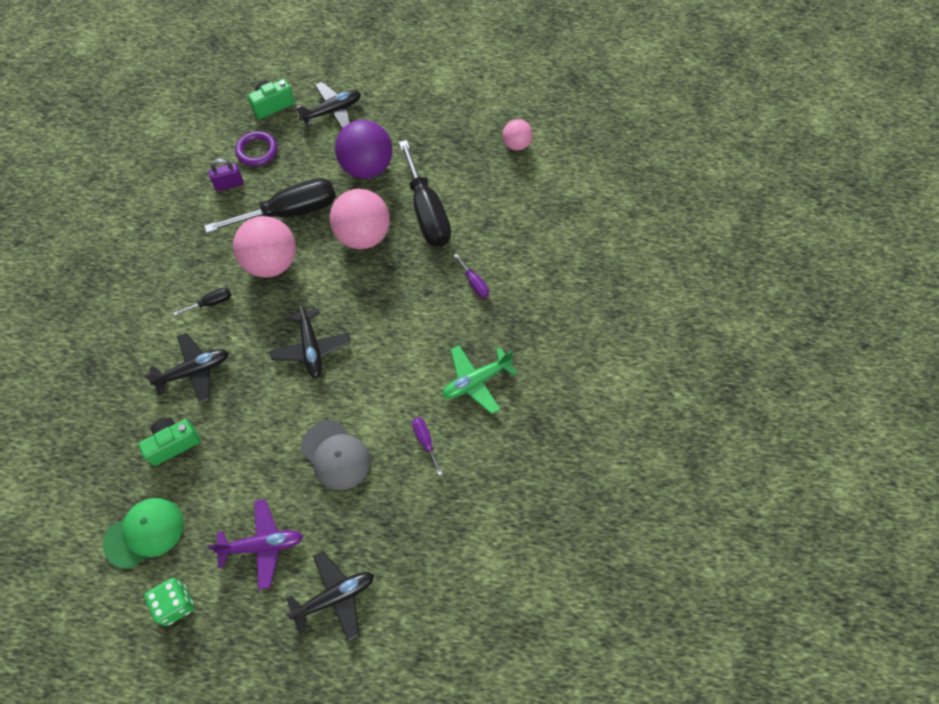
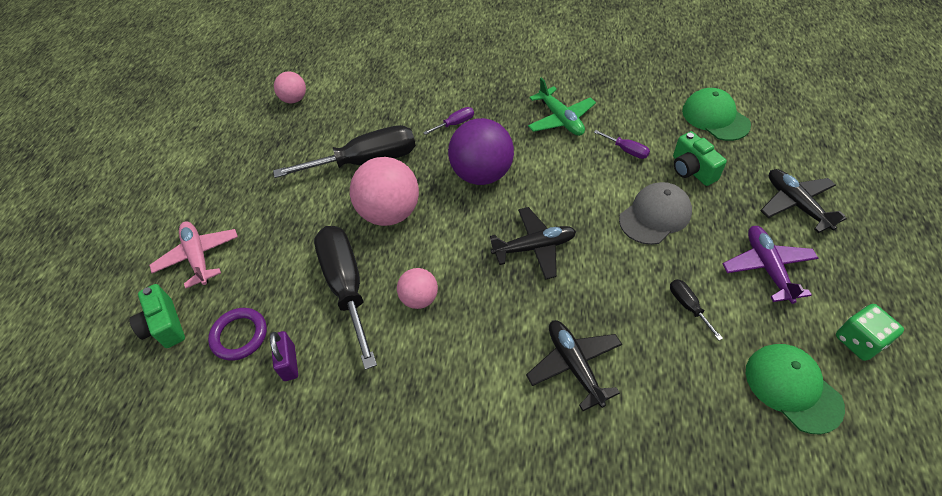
camera: 85 degrees left, 10 degrees down
(173, 444) = (674, 374): green camera -> green camera (692, 170)
(211, 303) = (476, 359): black screwdriver -> black screwdriver (688, 306)
(271, 263) = (419, 298): pink ball -> pink ball, size x0.55
(332, 111) = (198, 257): black plane -> pink plane
(367, 167) = (295, 216): purple ball -> purple ball (482, 174)
(425, 441) = (626, 150): purple screwdriver -> purple screwdriver turned 120 degrees counterclockwise
(470, 544) = (715, 117): none -> green cap

